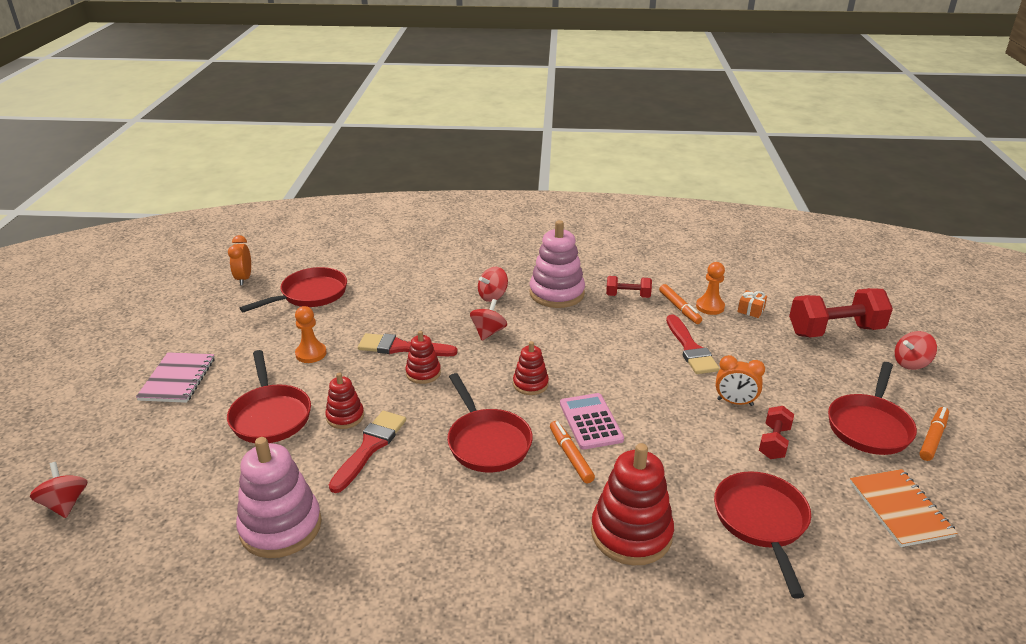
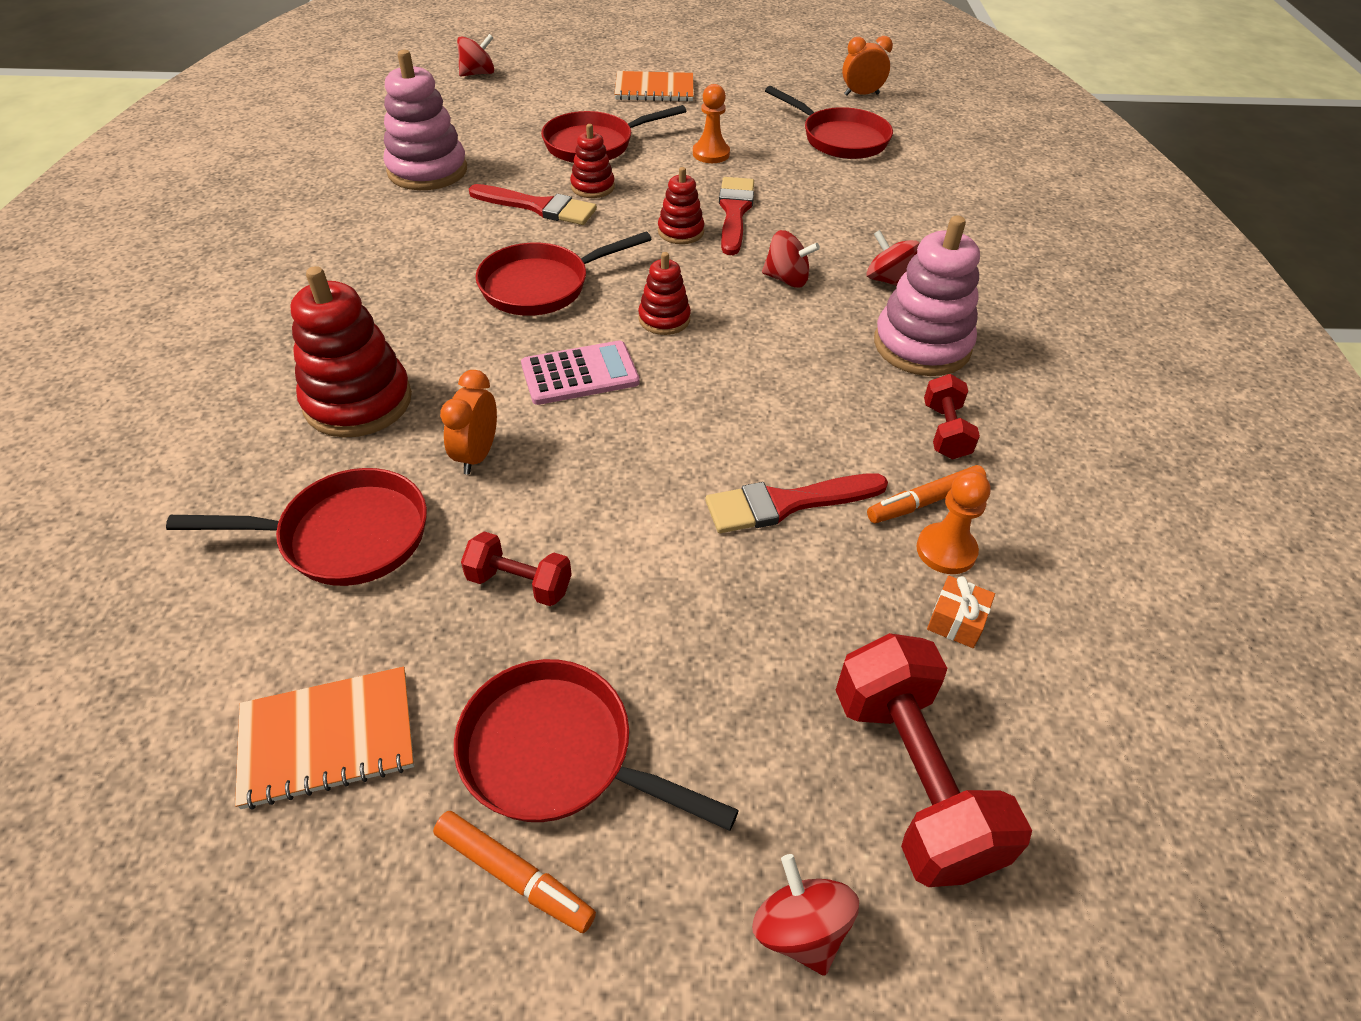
camera: 85 degrees right, 15 degrees up
(177, 379) = (654, 89): pink notebook -> orange notebook
(571, 456) = (509, 354): orange marker -> none
(735, 402) = (629, 546): orange clock -> orange clock (477, 455)

